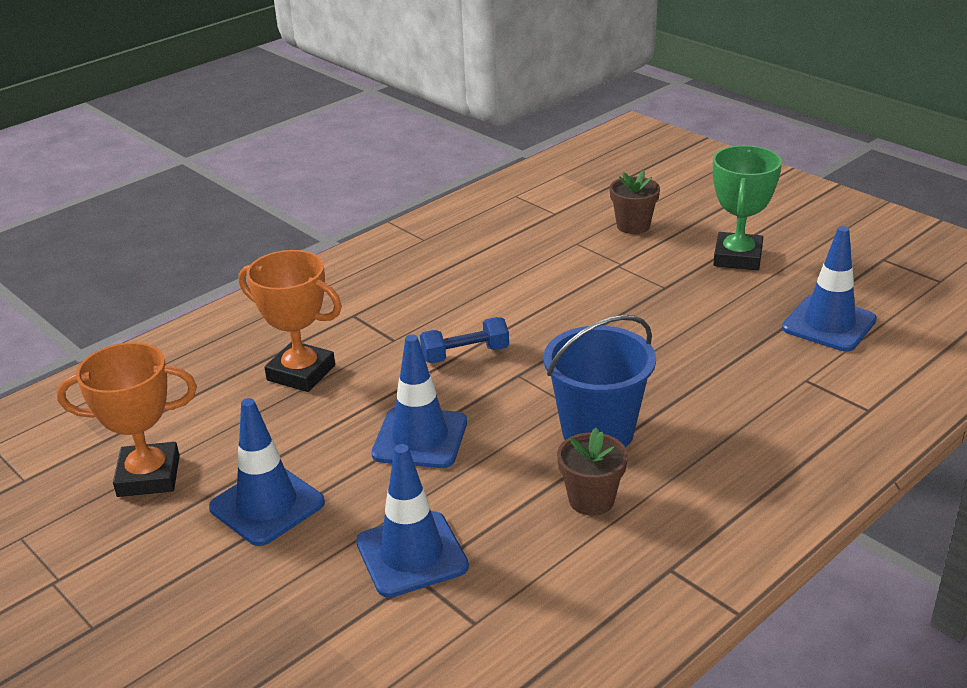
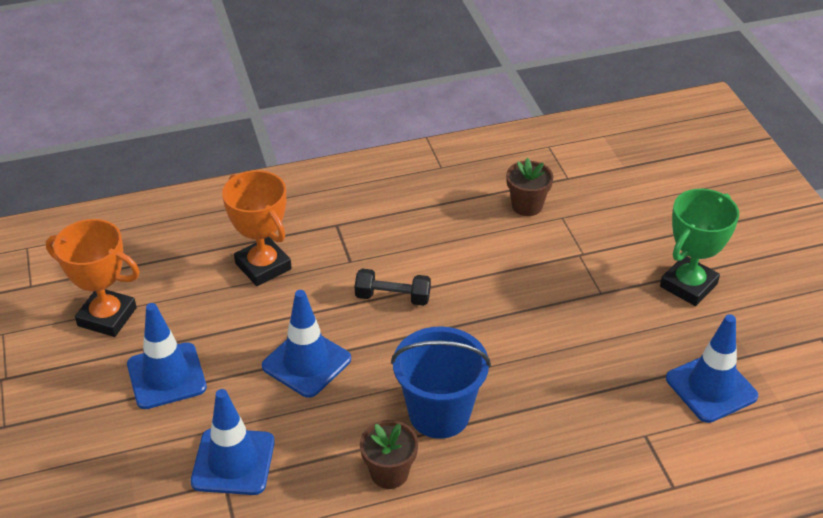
camera: 25 degrees right, 10 degrees up
(465, 354) = (393, 297): blue dumbbell -> black dumbbell
(633, 226) = (623, 216): brown flower pot -> brown flower pot (527, 206)

